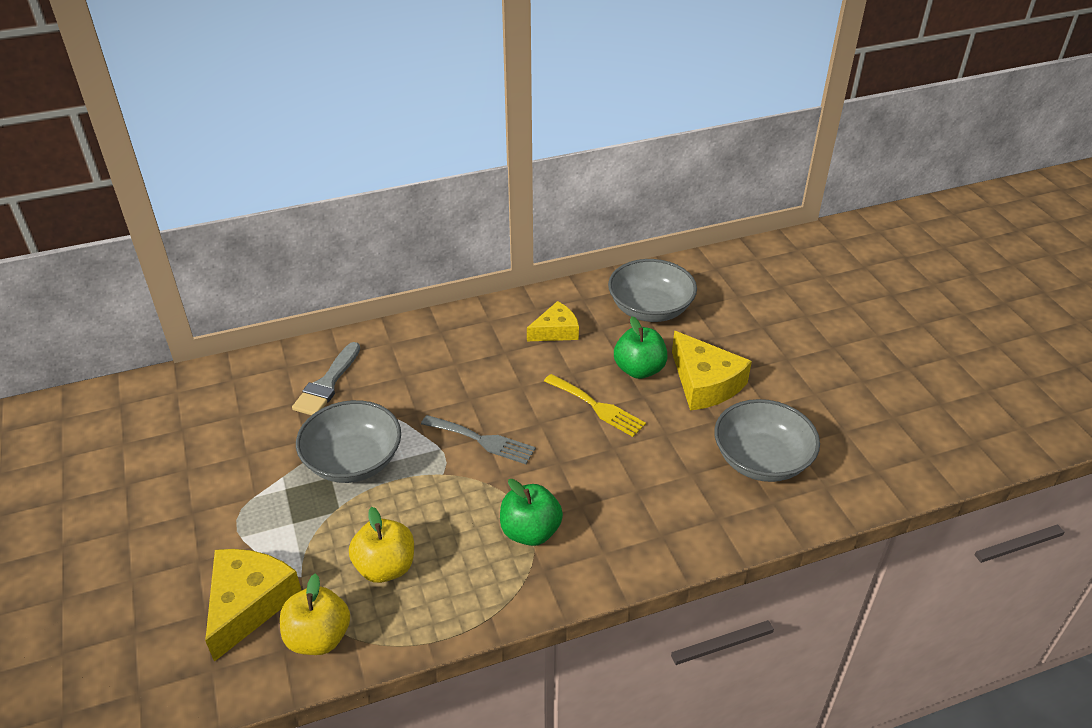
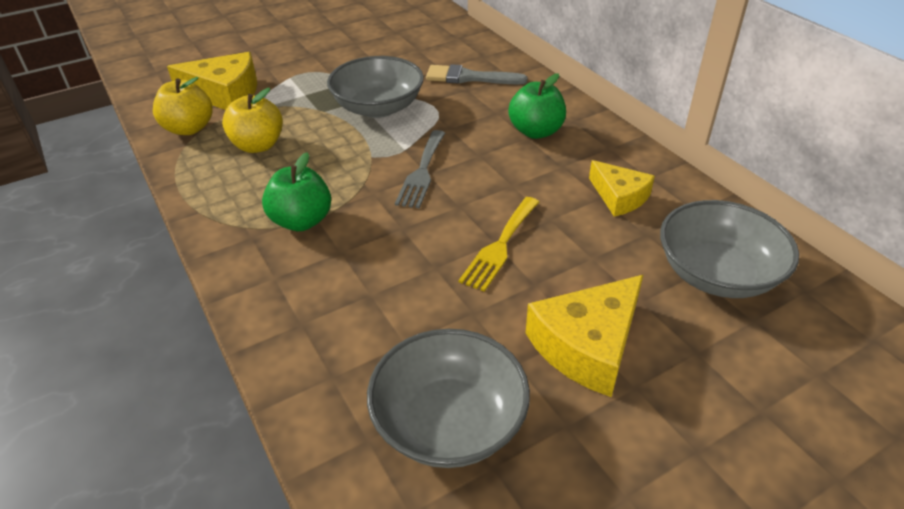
camera: 80 degrees right, 0 degrees up
(639, 369) = (584, 275): green apple -> green apple (536, 131)

